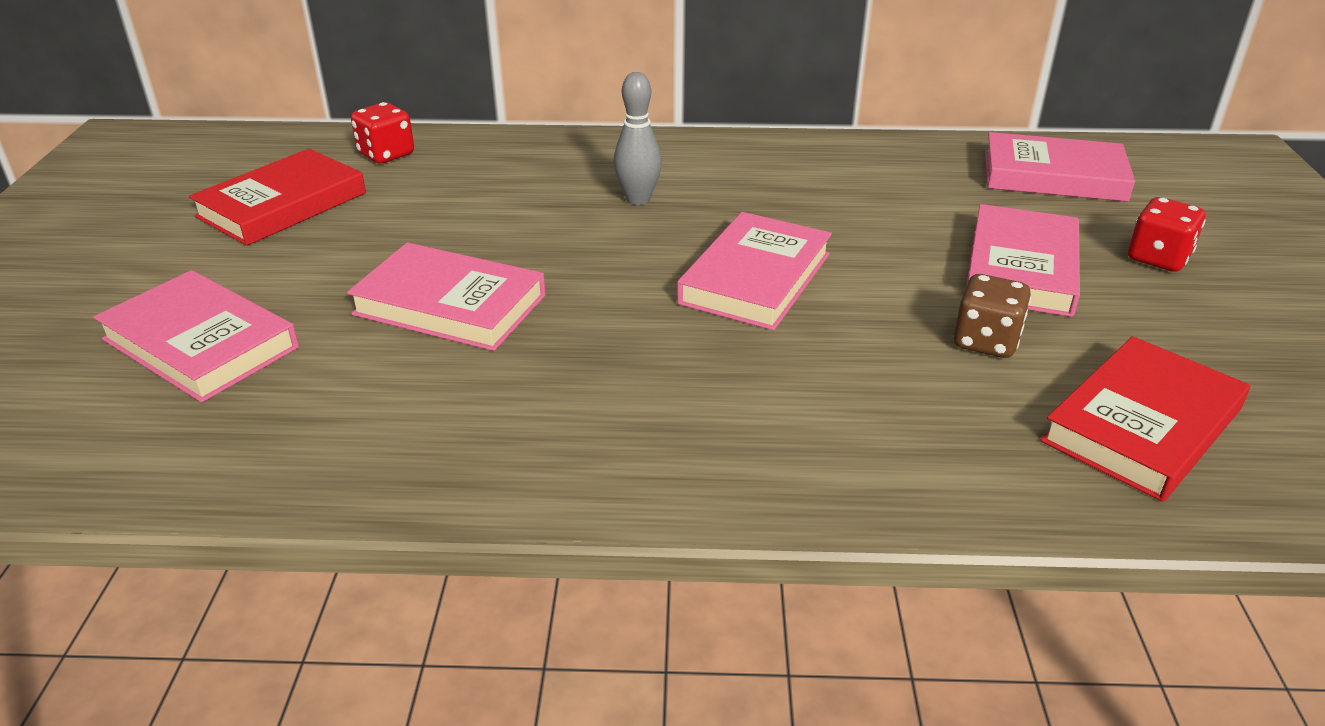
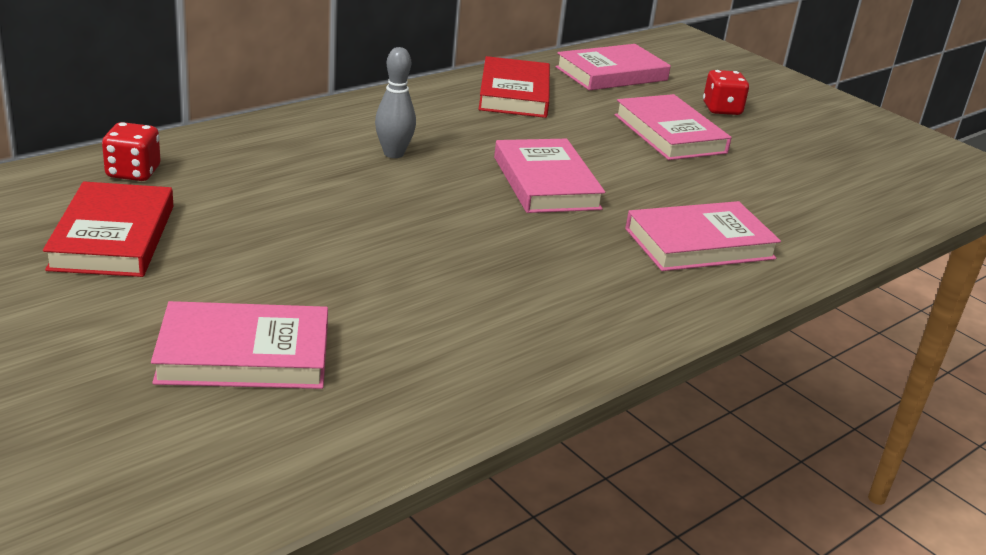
camera: 45 degrees left, 5 degrees down
(450, 305) = (385, 263): pink book -> pink book (699, 244)
(985, 341) = (709, 180): brown dice -> none
(1142, 425) = (823, 198): red book -> red book (514, 94)

